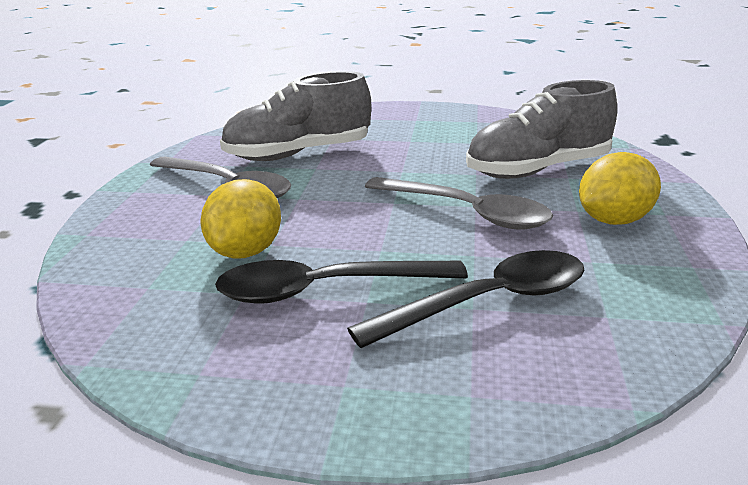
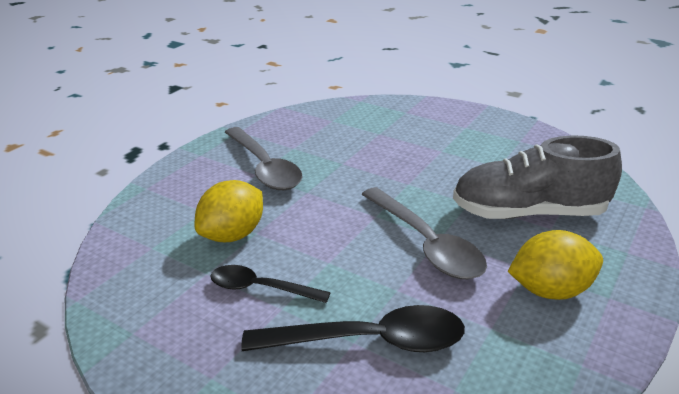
camera: 25 degrees right, 5 degrees up
(298, 154) = (339, 145): grey shoe -> none
(325, 290) = (260, 288): black spoon -> black spoon, size x0.62

